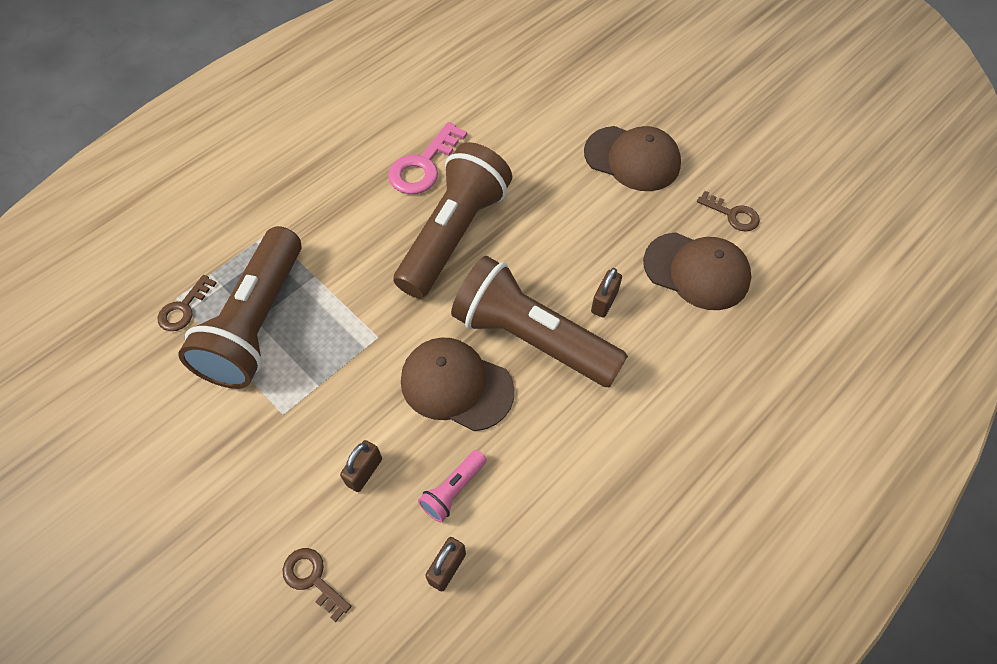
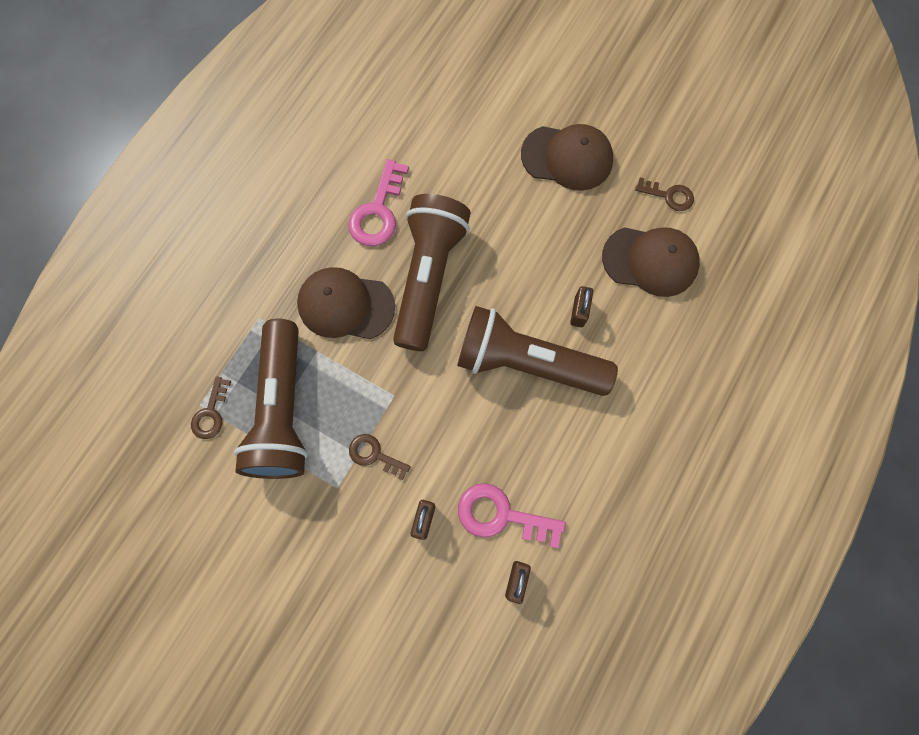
camera: 15 degrees left, 15 degrees up
(313, 579) = (413, 619): brown key -> brown key (374, 455)
(453, 490) = (501, 515): pink flashlight -> pink key
(456, 385) = (476, 423): brown cap -> brown cap (345, 305)

